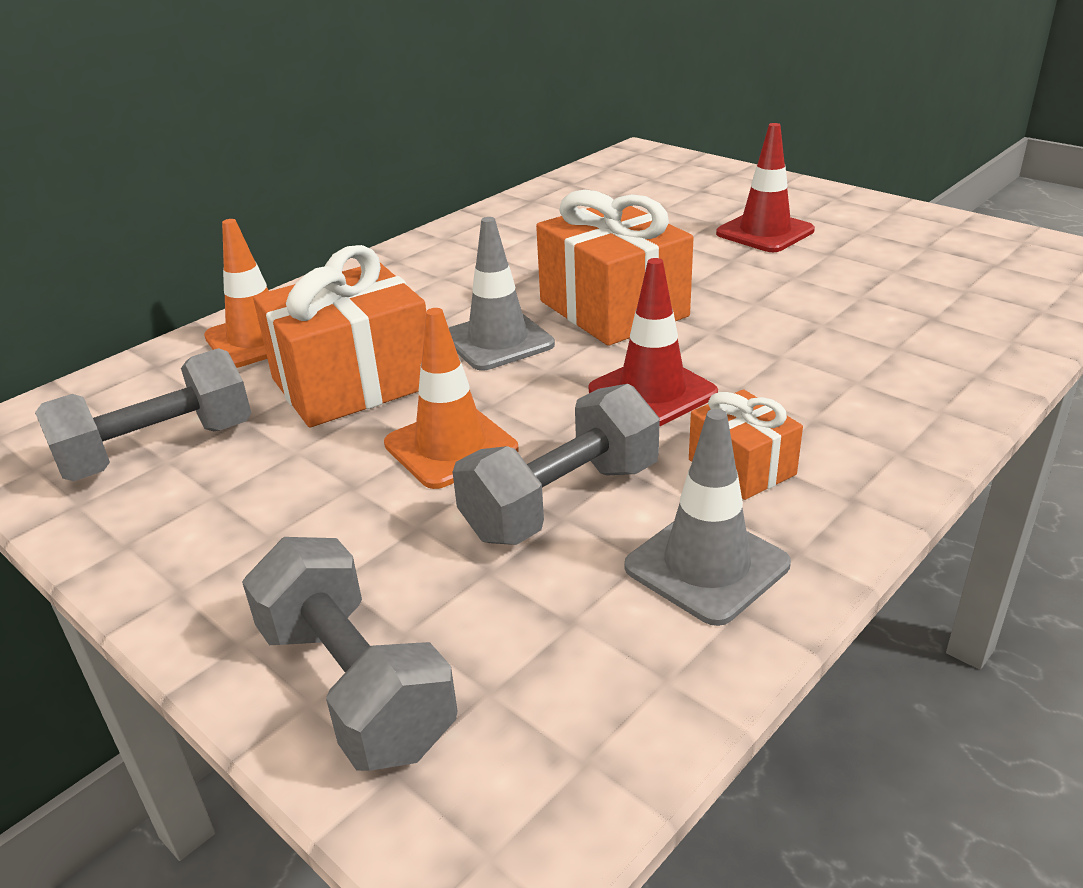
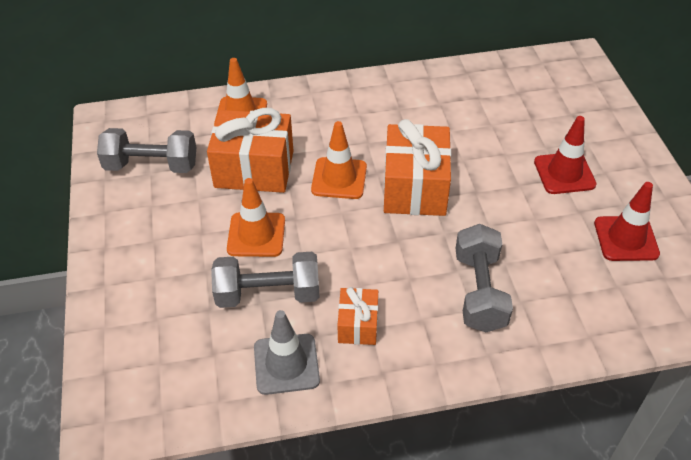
camera: 35 degrees right, 15 degrees up
(355, 686) = (122, 330): grey dumbbell -> grey dumbbell (479, 291)
(498, 341) = (339, 178): grey traffic cone -> orange traffic cone
(652, 392) = (371, 256): red traffic cone -> red traffic cone (626, 239)

